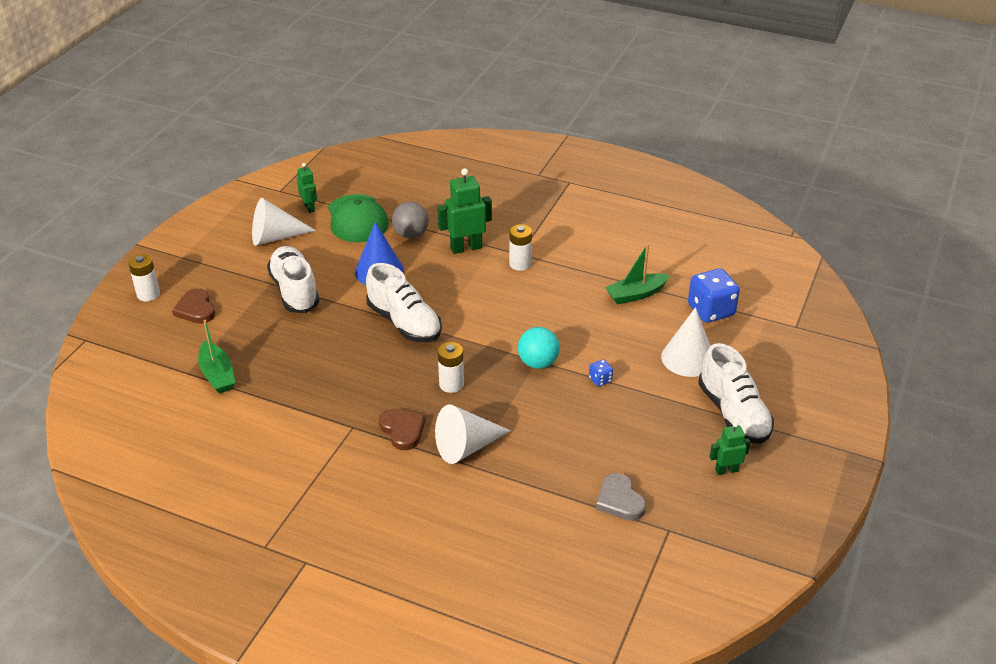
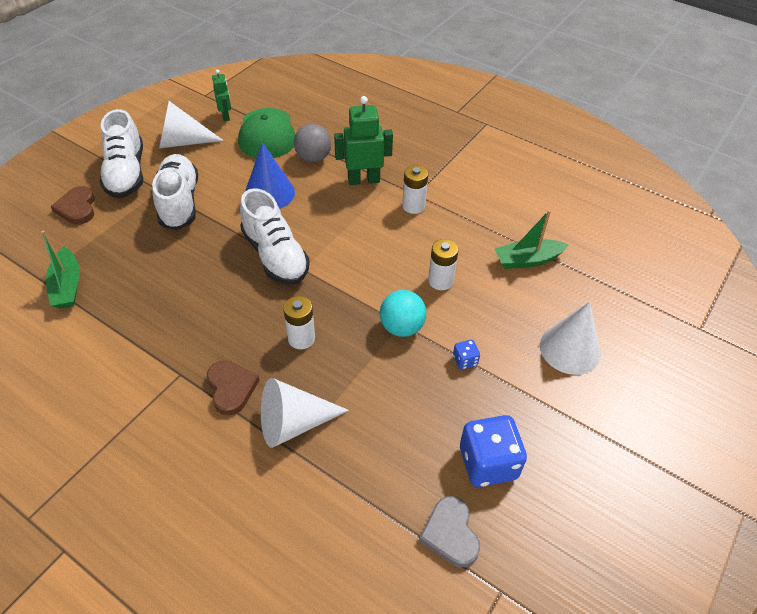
camera: 10 degrees right, 10 degrees up
(148, 294) = (40, 185): white battery -> white battery (440, 281)
(711, 310) = (606, 292): blue dice -> blue dice (488, 463)
(726, 470) = (588, 514): green robot -> none
(733, 413) = (610, 433): white shoe -> white shoe (126, 173)

